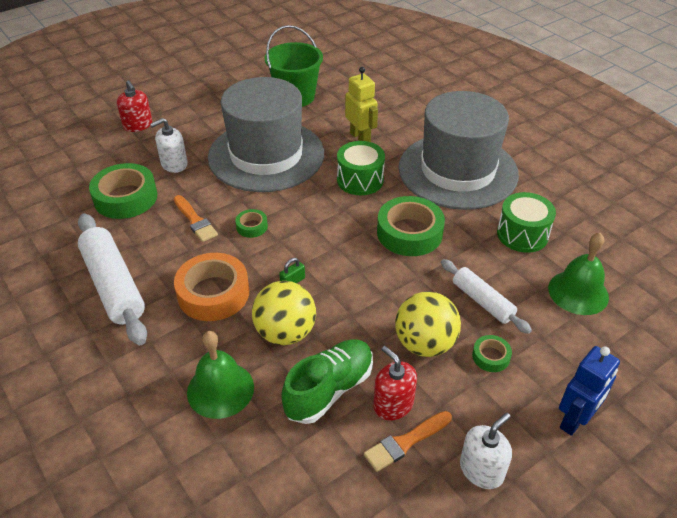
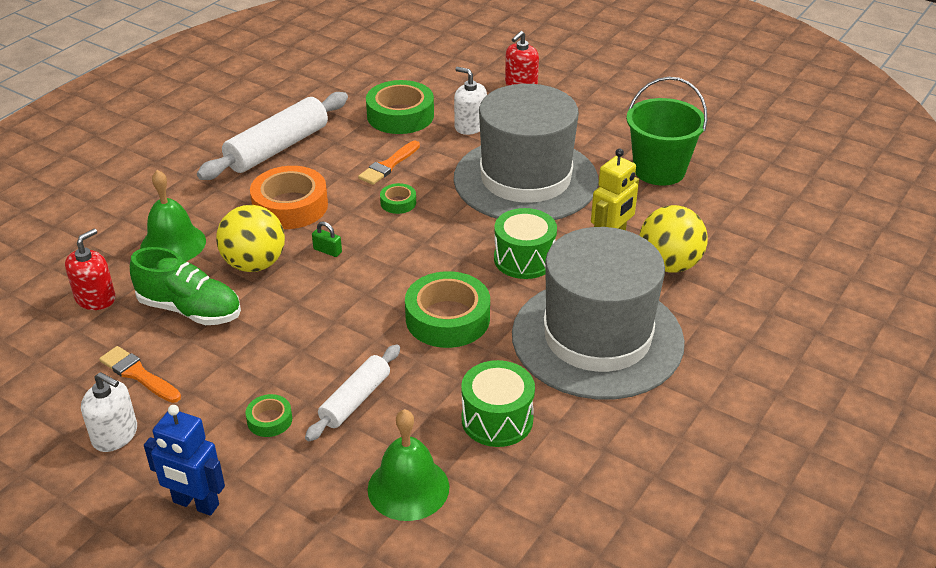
camera: 70 degrees right, 5 degrees down
(393, 404) = (182, 357): red soap dispenser -> red soap dispenser (95, 298)
(425, 344) = (272, 364): yellow ball -> yellow ball (669, 265)

